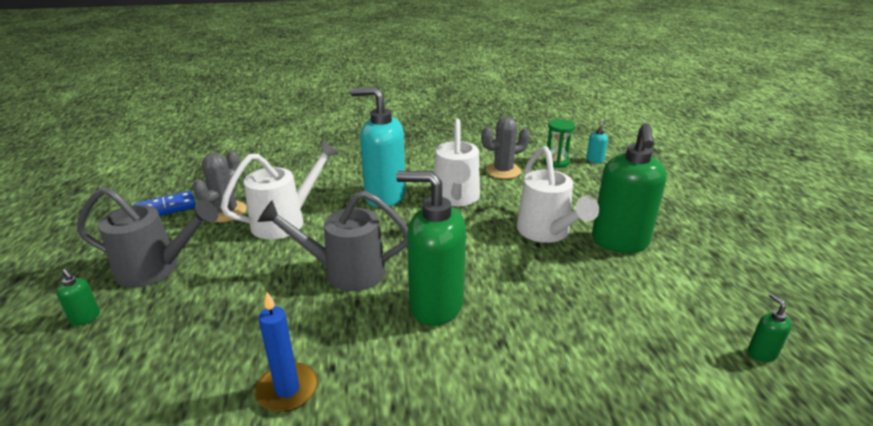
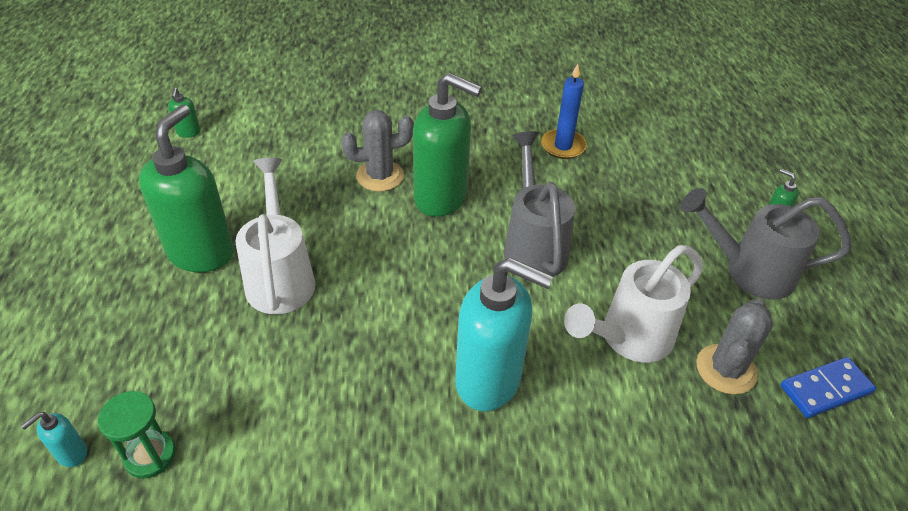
camera: 175 degrees left, 15 degrees up
(345, 272) = (533, 245): grey watering can -> grey watering can turned 105 degrees counterclockwise
(456, 198) = (377, 362): white watering can -> none
(503, 171) = (268, 435): grey cactus -> grey cactus (380, 176)

